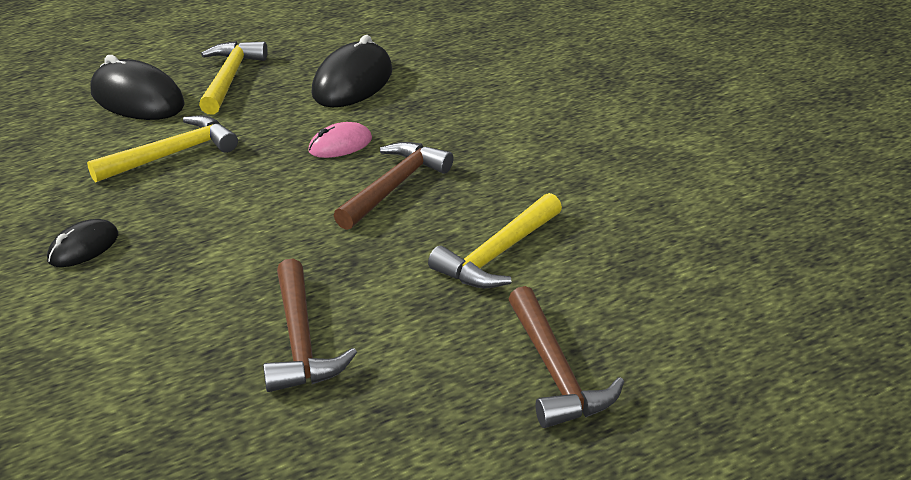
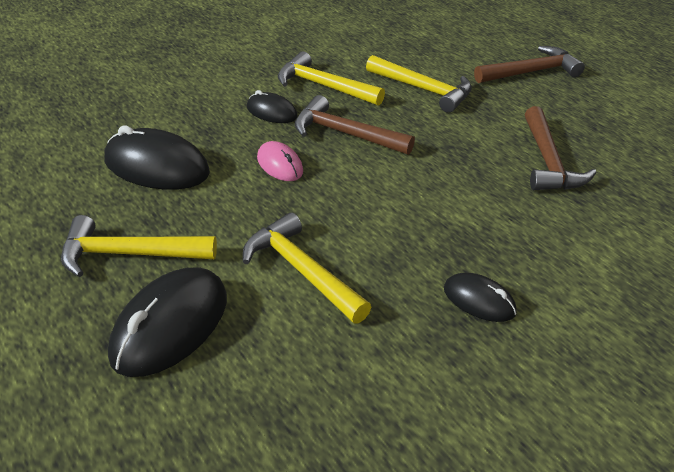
camera: 95 degrees left, 5 degrees up
(300, 340) = (548, 161): brown hammer -> brown hammer turned 105 degrees clockwise
(447, 141) = (271, 112): none -> black mouse
(507, 176) = (324, 86): none -> yellow hammer

